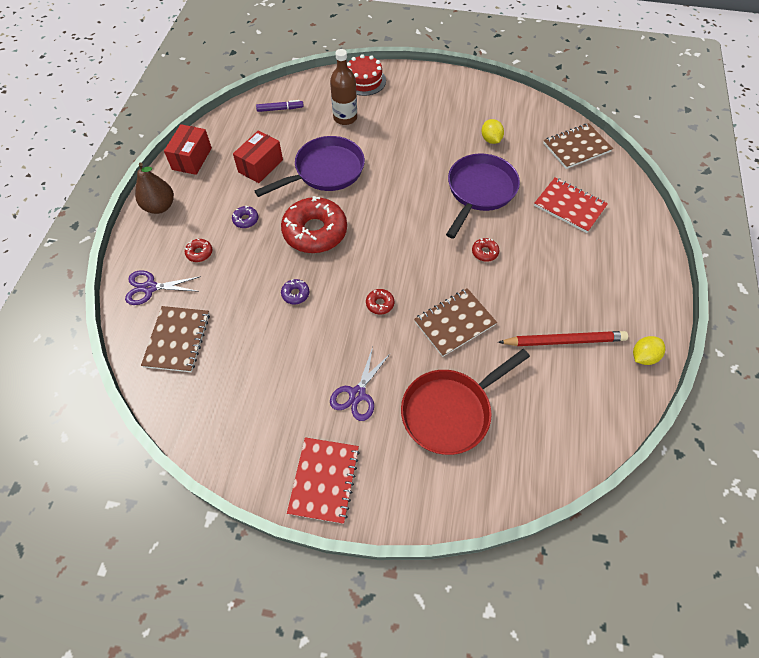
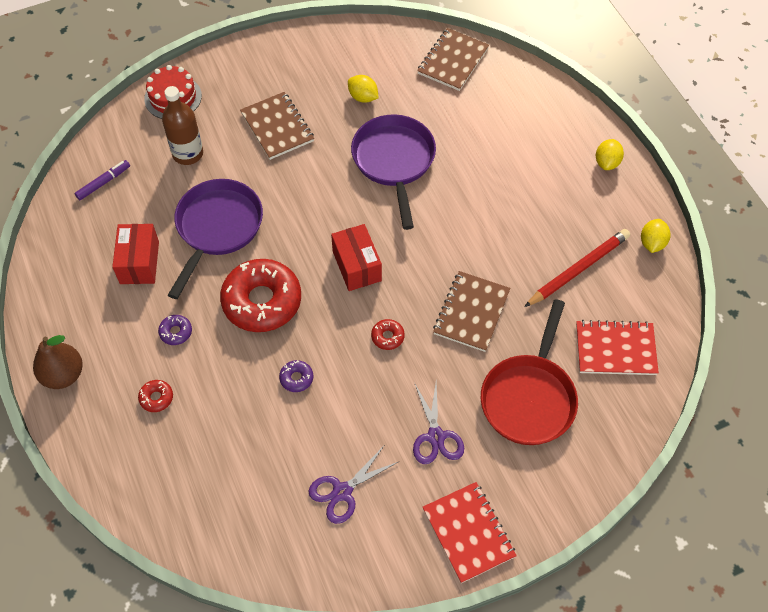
camera: 35 degrees left, 0 degrees up
(150, 287) = (135, 467): purple scissors -> purple scissors (342, 491)
(177, 340) = (214, 500): brown notebook -> brown notebook (277, 127)
(192, 159) = (50, 299): red box -> red box (357, 266)
(484, 252) = (446, 224): red donut -> none
(569, 206) = (490, 130): red notebook -> red notebook (615, 349)
(648, 276) = (607, 162): none -> yellow lemon

